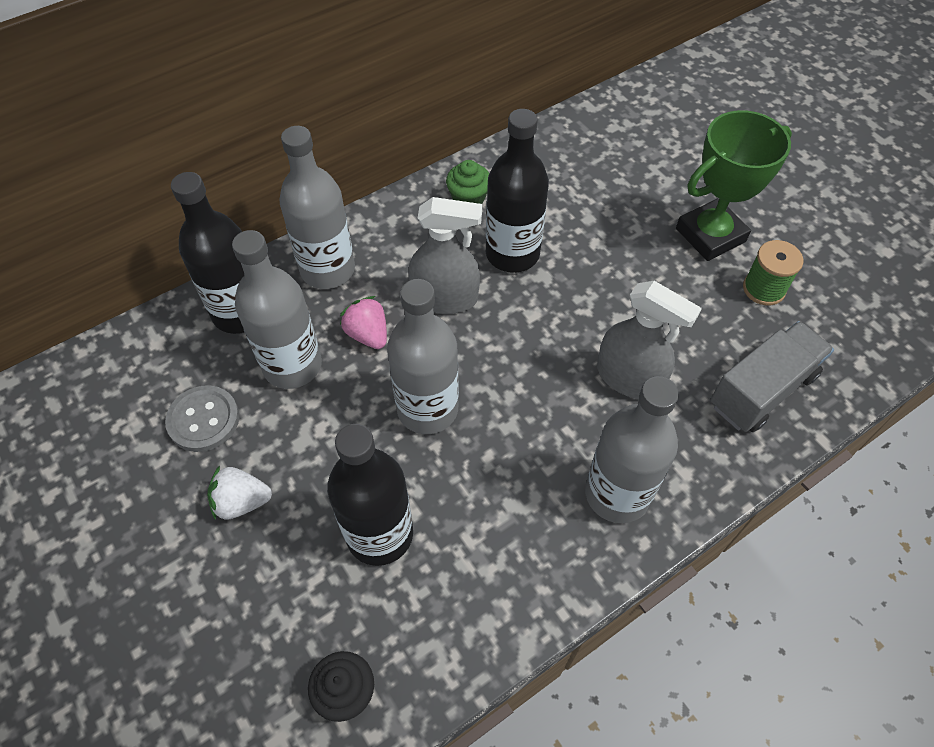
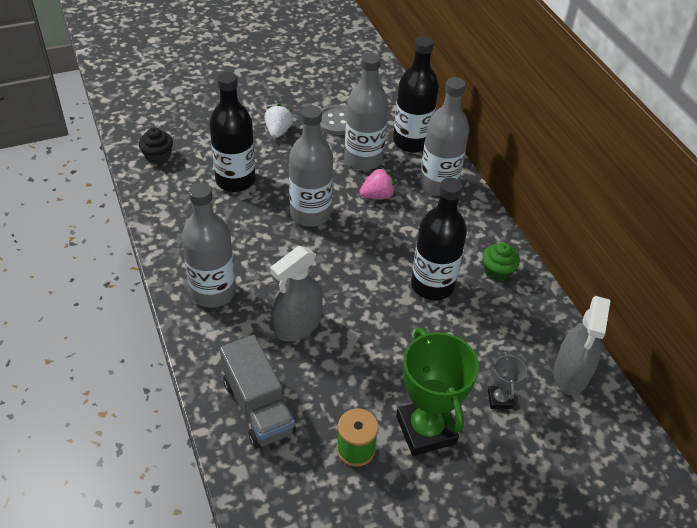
camera: 100 degrees right, 10 degrees down
(445, 298) = (398, 239): grey spray bottle -> grey spray bottle (571, 374)
(644, 182) = (500, 399): none -> grey trophy

